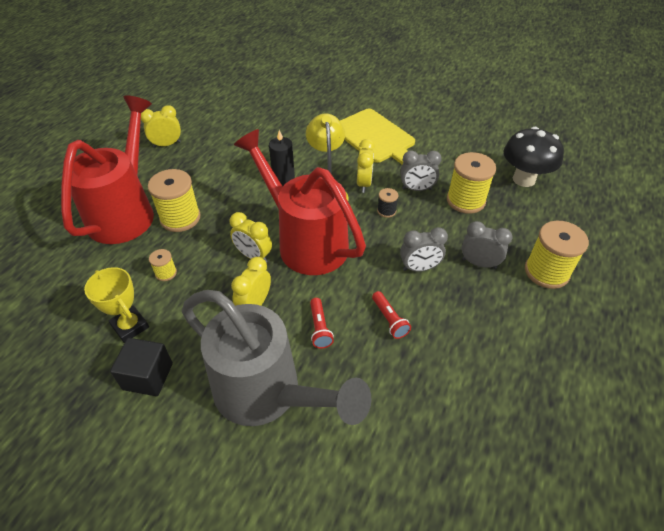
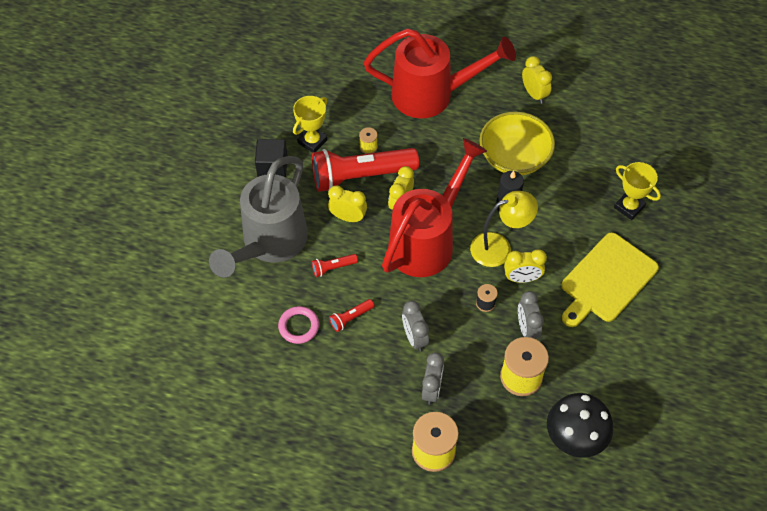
camera: 80 degrees right, 10 degrees up
(180, 218) = (433, 137): yellow spool -> none
(202, 285) = (360, 176): none -> red flashlight
(231, 168) = (514, 157): none -> yellow bowl
(308, 115) = (629, 207): none -> yellow trophy
(394, 374) = (299, 326): none -> pink ring

